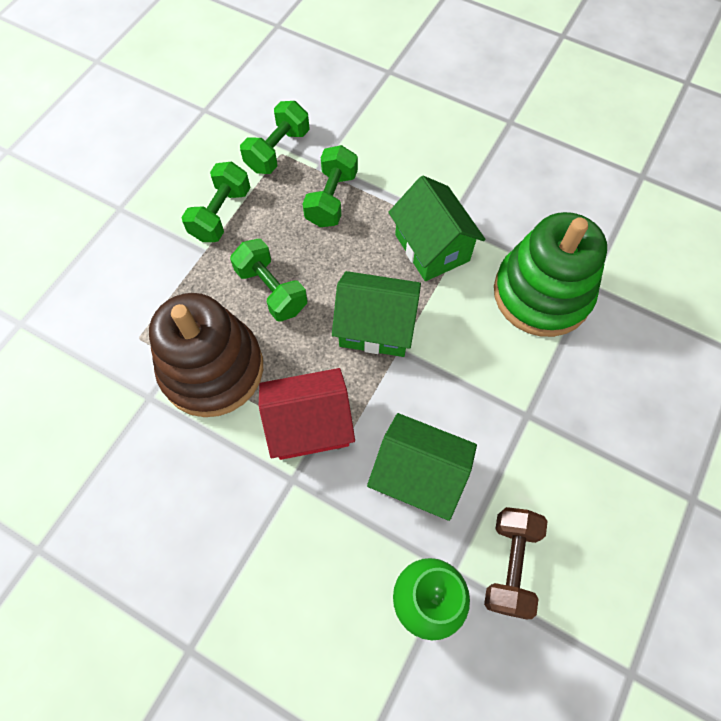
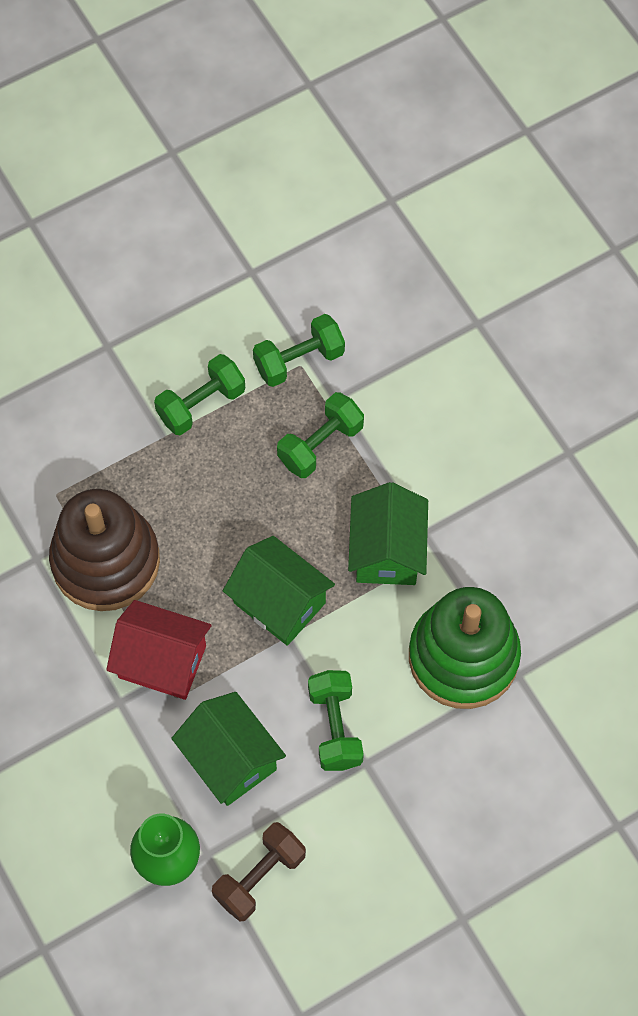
camera: 30 degrees right, 0 degrees up
(271, 290) = (204, 512): green dumbbell -> green dumbbell (335, 727)

